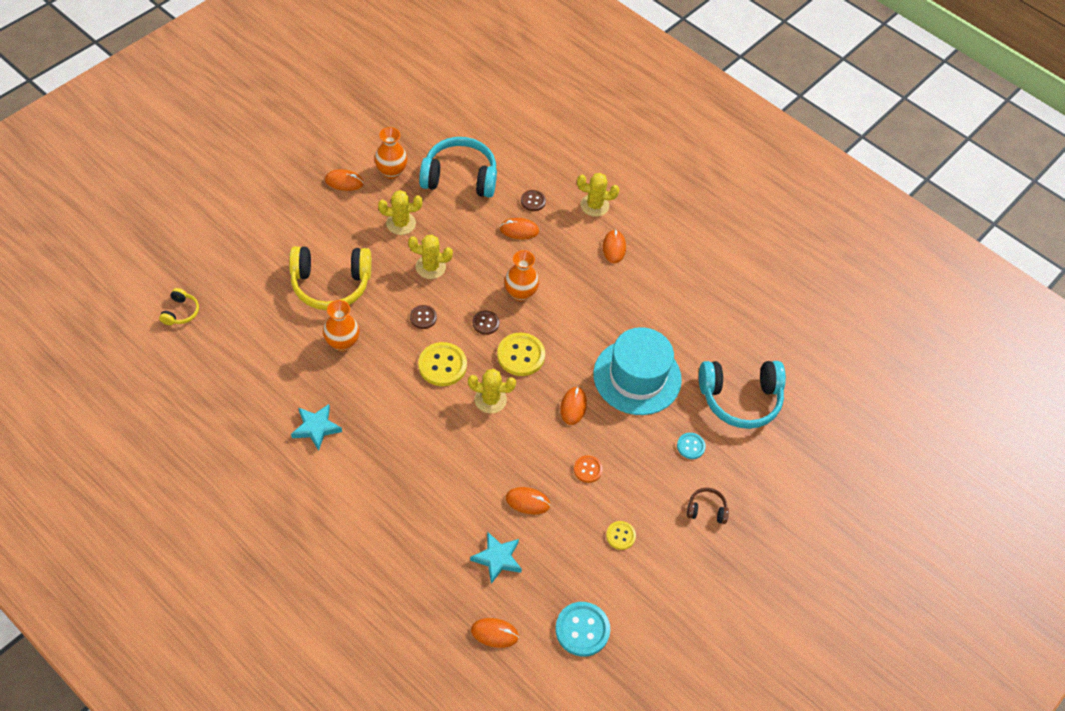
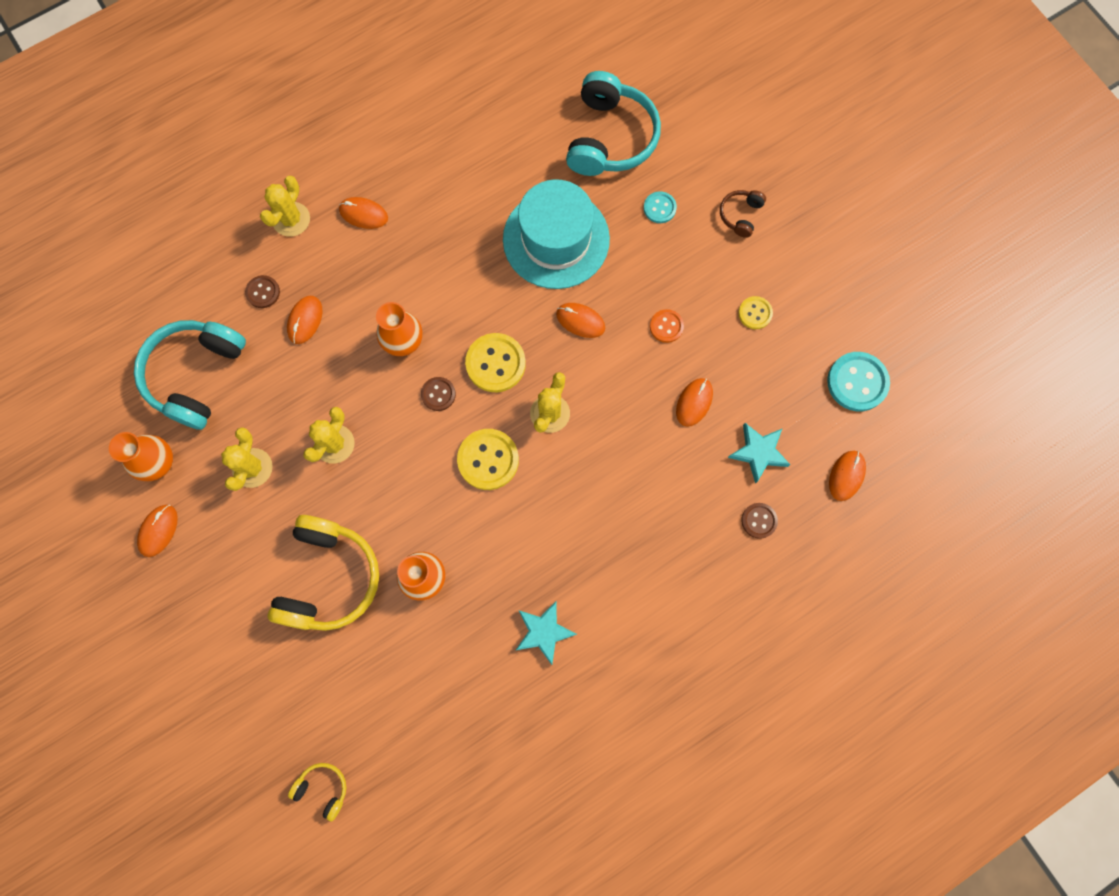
camera: 70 degrees left, 20 degrees up
(423, 317) = (411, 469): brown button -> brown button (759, 520)

